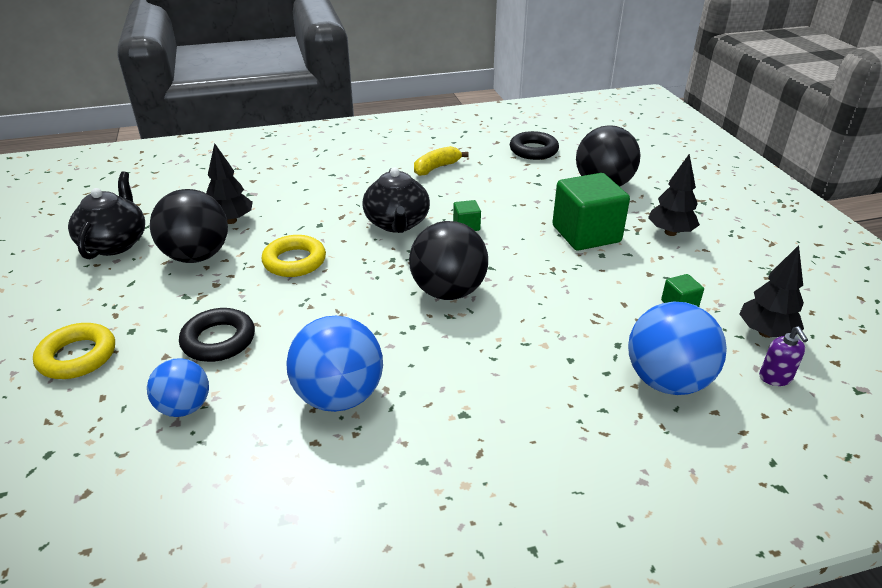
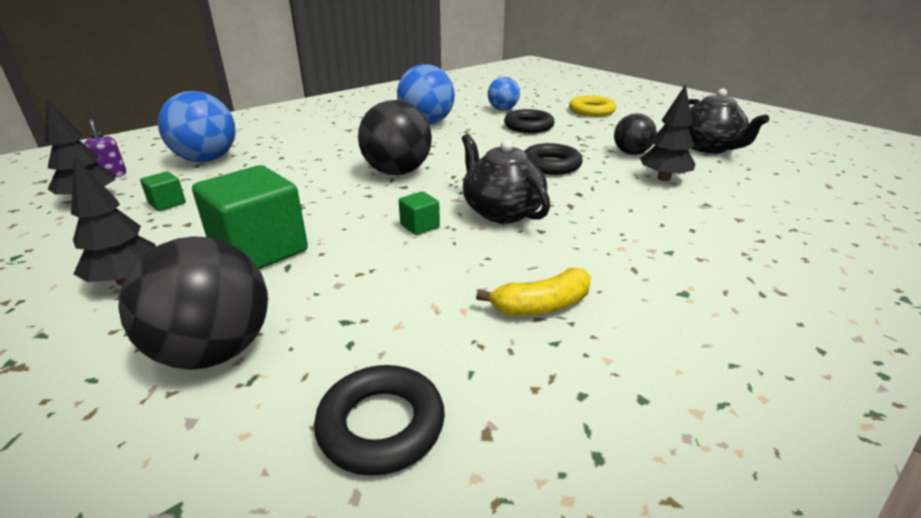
camera: 155 degrees right, 5 degrees down
(197, 256) = (631, 153): black ball -> black ball, size x0.61
(294, 261) = (551, 165): yellow ring -> black ring
(436, 168) = (541, 306): yellow banana -> yellow banana turned 45 degrees clockwise

